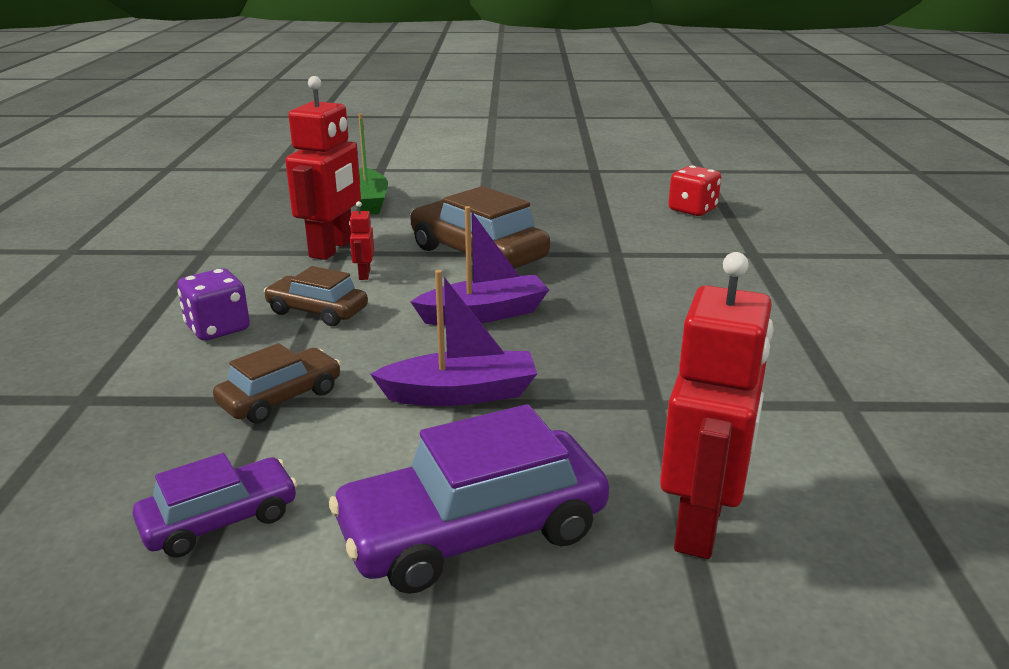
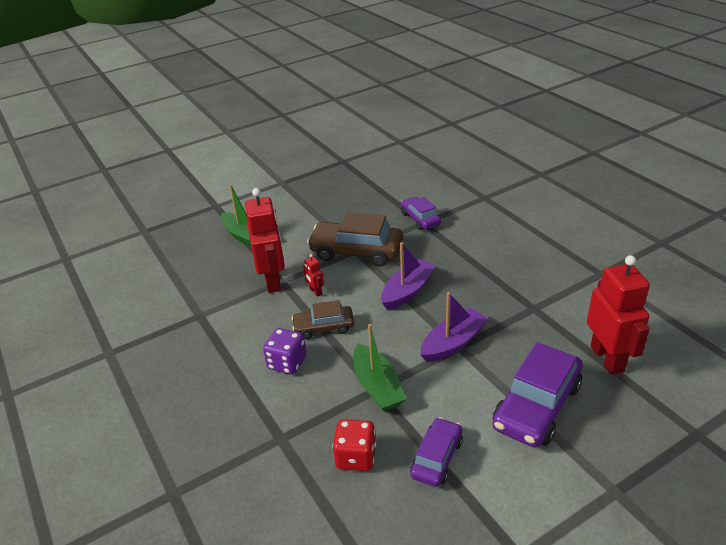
camera: 30 degrees left, 10 degrees up
(280, 398) = (377, 386): brown car -> green boat
(617, 249) = (420, 219): none -> purple car
(692, 210) = (426, 175): red dice -> red dice (356, 457)

